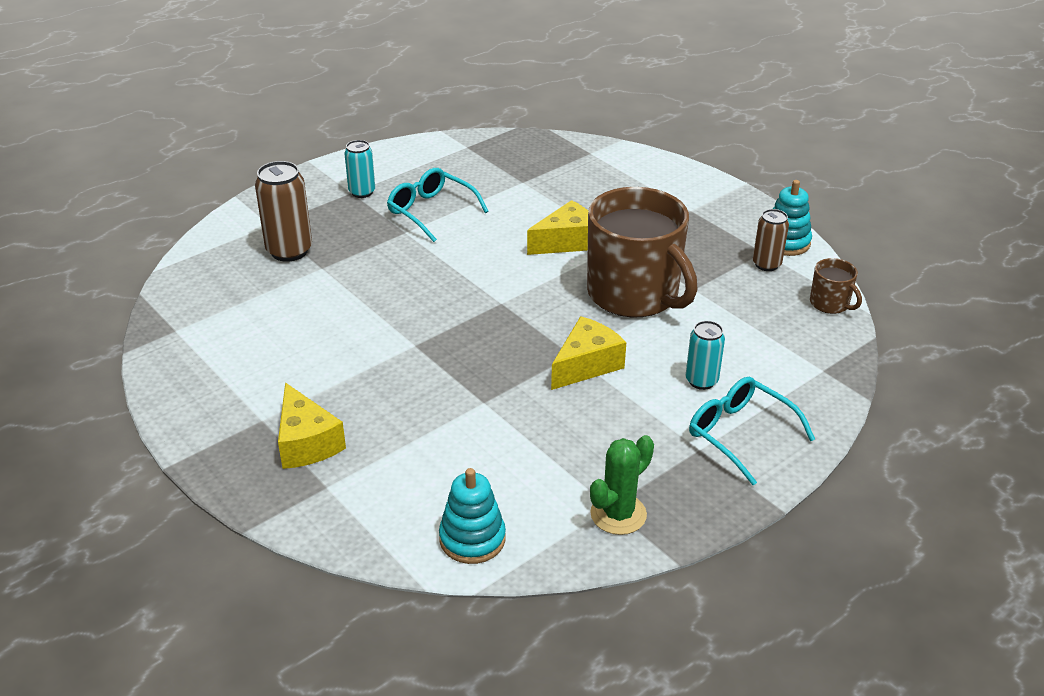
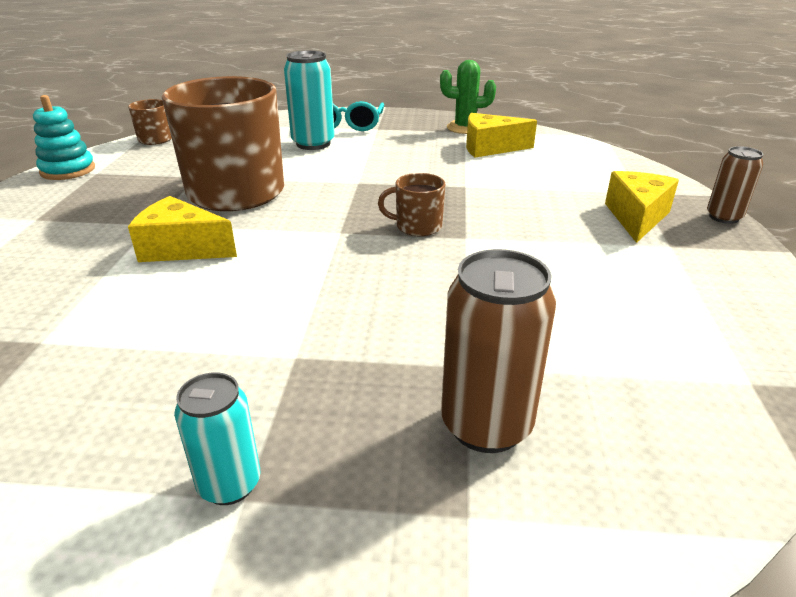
camera: 135 degrees left, 5 degrees down
(431, 211) = (214, 369): turquoise glasses -> none
(459, 335) = (417, 226): none -> brown mug
(472, 539) = (560, 146): turquoise stacking toy -> none
(586, 365) = (360, 174): yellow cheese -> yellow cheese (490, 148)
(701, 381) = (313, 144): turquoise can -> turquoise can, size x1.61
(766, 264) = (118, 166): brown can -> brown can (723, 217)

